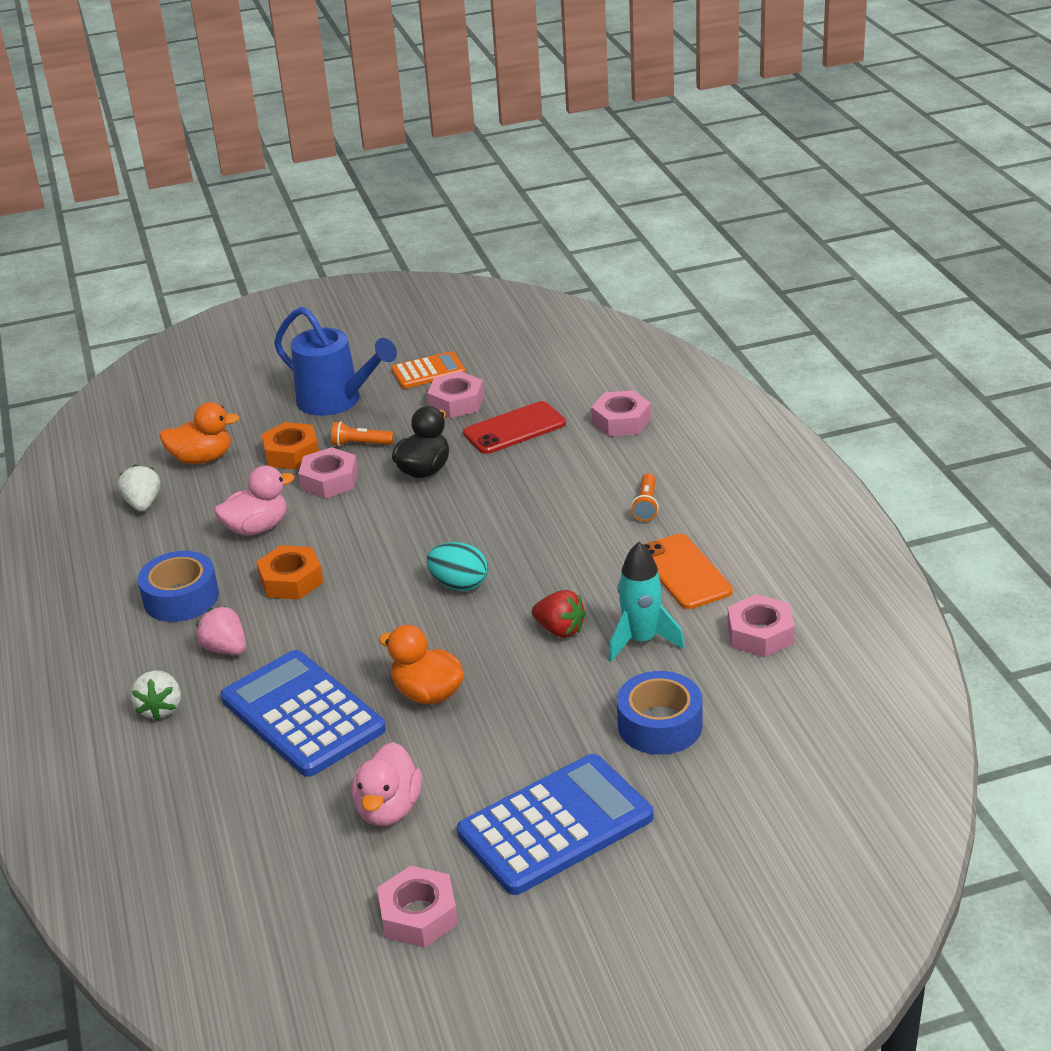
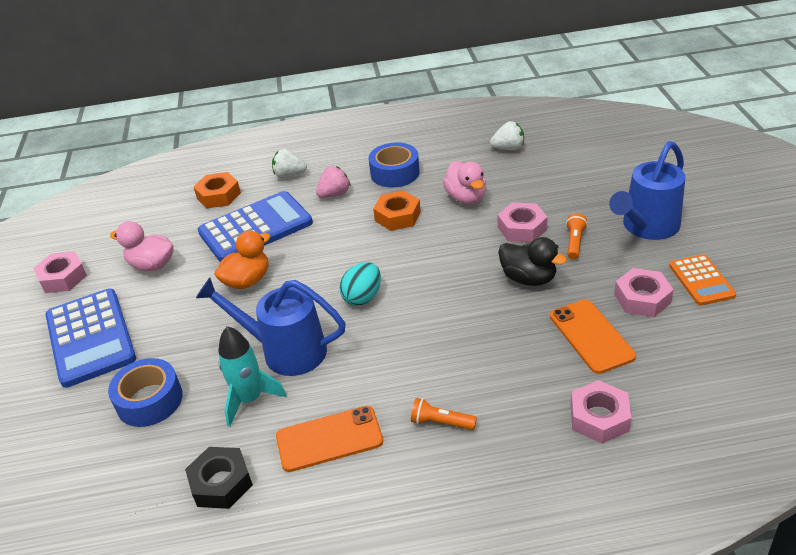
camera: 100 degrees right, 5 degrees up
(202, 458) = (563, 167): orange duck -> none
(291, 453) = (565, 208): orange nut -> orange nut (218, 195)
(514, 428) = (591, 336): red phone -> orange phone
(560, 630) = (285, 351): red strawberry -> blue watering can
(760, 634) = (221, 483): pink nut -> black nut

